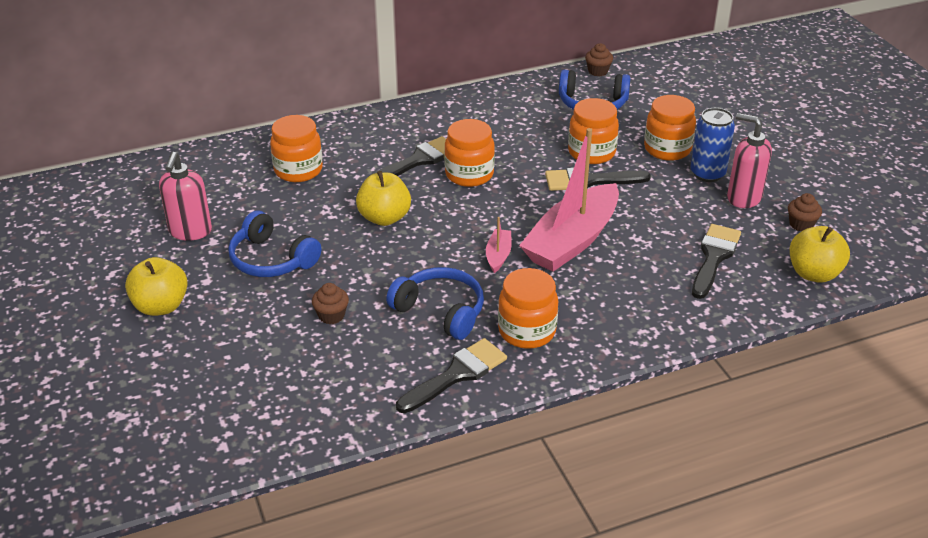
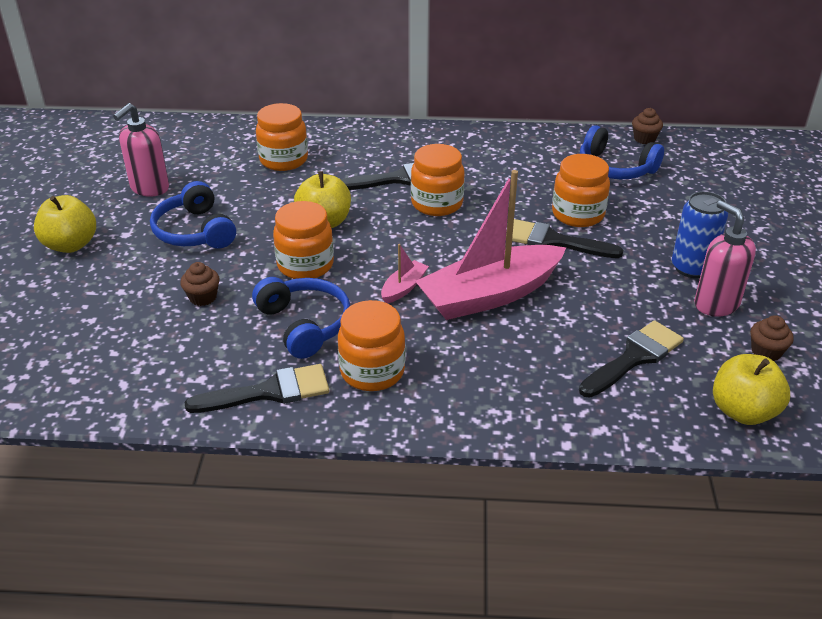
camera: 25 degrees right, 0 degrees up
(667, 149) = (664, 231): orange jar -> orange jar (305, 265)

